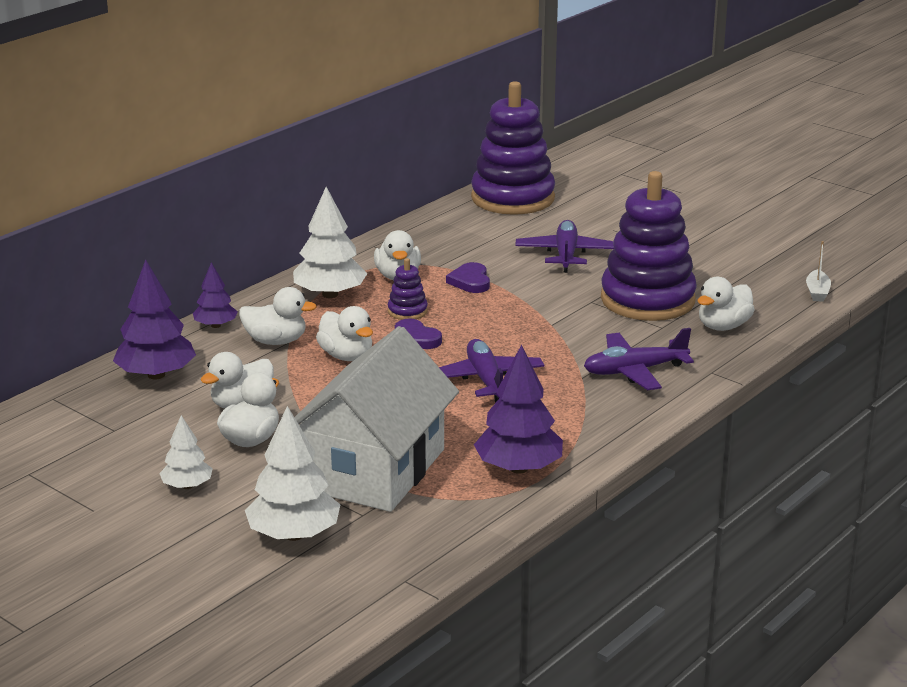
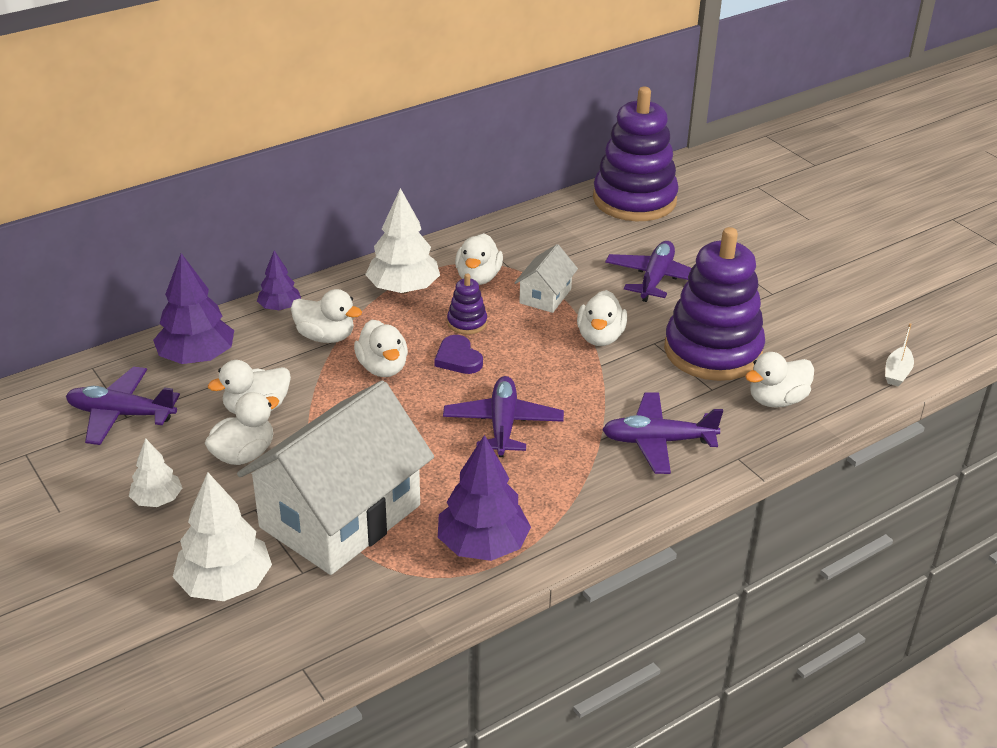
camera: 15 degrees right, 10 degrees up
(107, 429) = (121, 414): none -> purple plane
(470, 281) = (545, 296): purple heart -> white house
(539, 304) = (600, 337): none -> white duck

